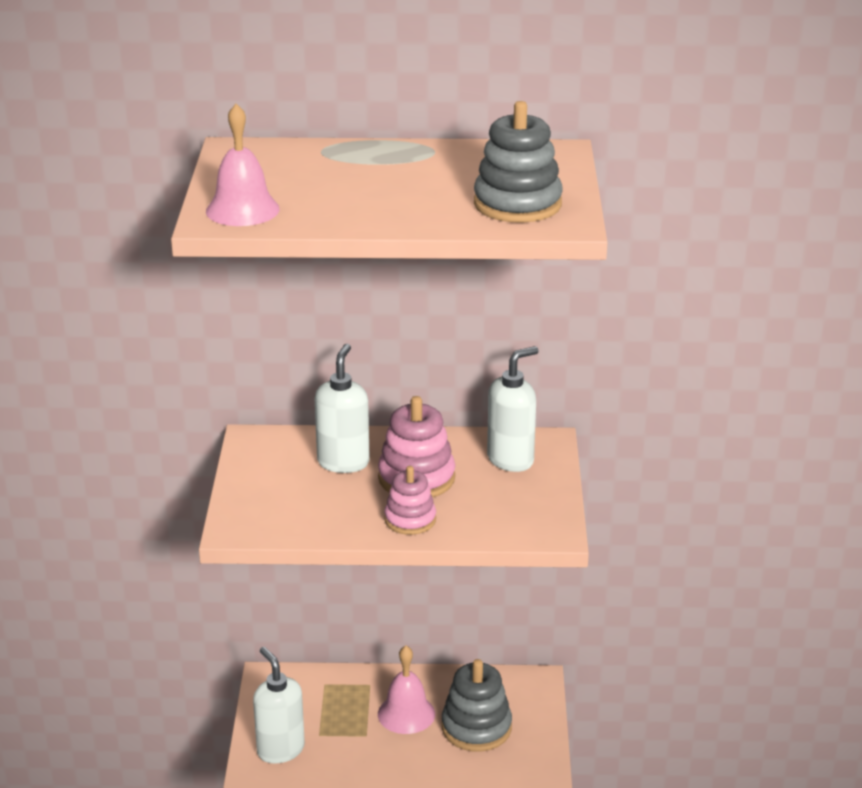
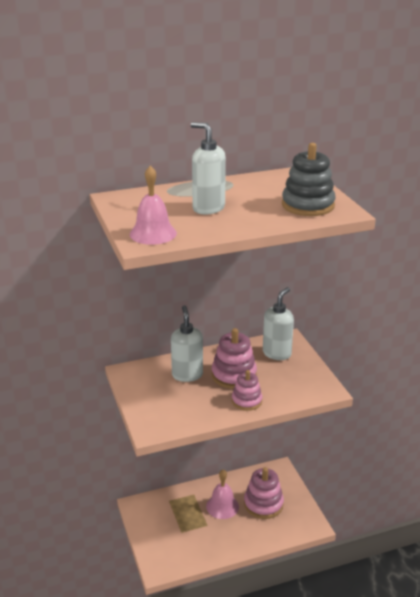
camera: 20 degrees left, 0 degrees up
(280, 749) = (164, 547): white soap dispenser -> white soap dispenser (208, 208)
(476, 727) = (263, 504): grey stacking toy -> pink stacking toy

